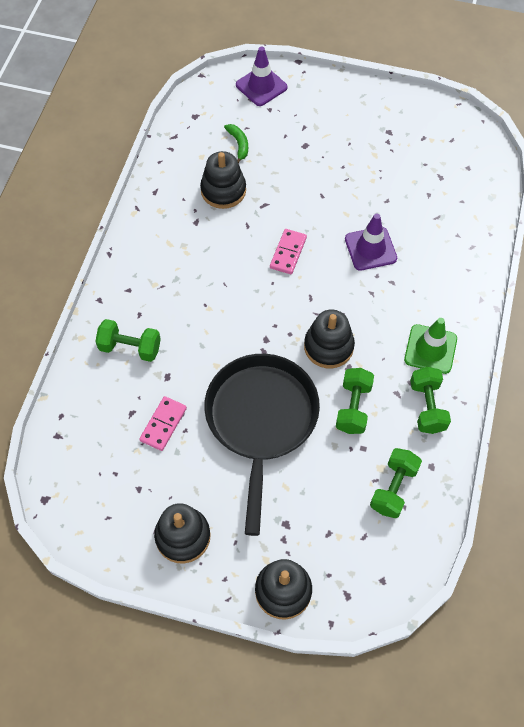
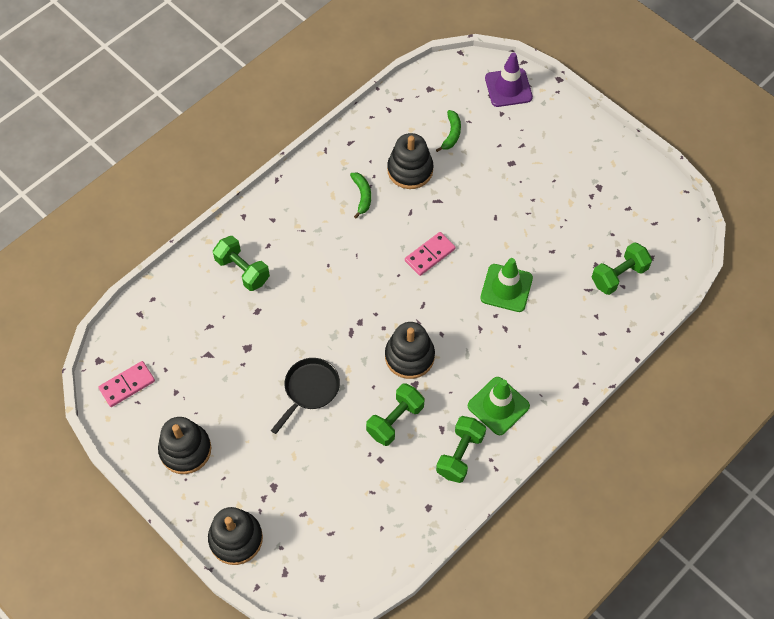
camera: 30 degrees right, 0 degrees up
(163, 424) = (228, 349): pink domino -> pink domino (127, 385)
(196, 231) = (362, 196): none -> green banana
(261, 421) = (309, 390): black pan -> black pan, size x0.50
(370, 249) = (506, 288): purple traffic cone -> green traffic cone
(393, 488) = (382, 507): green dumbbell -> green dumbbell (618, 275)

